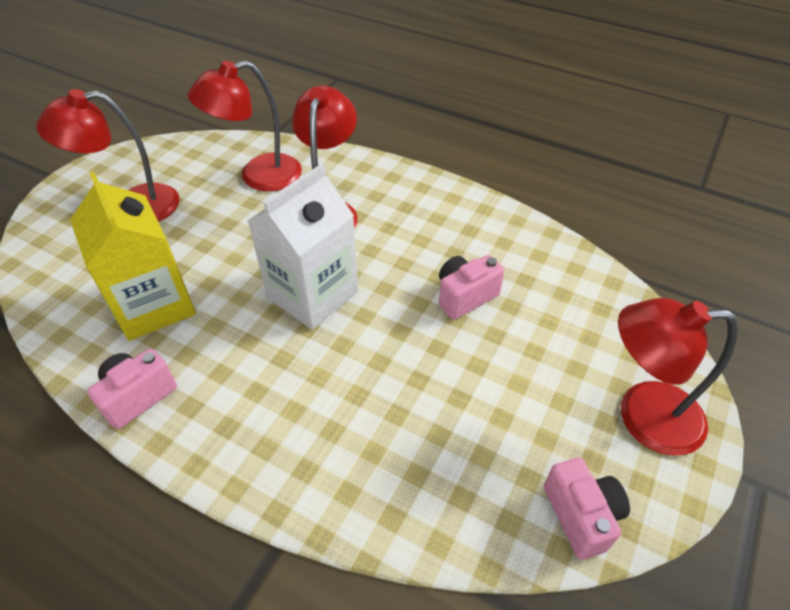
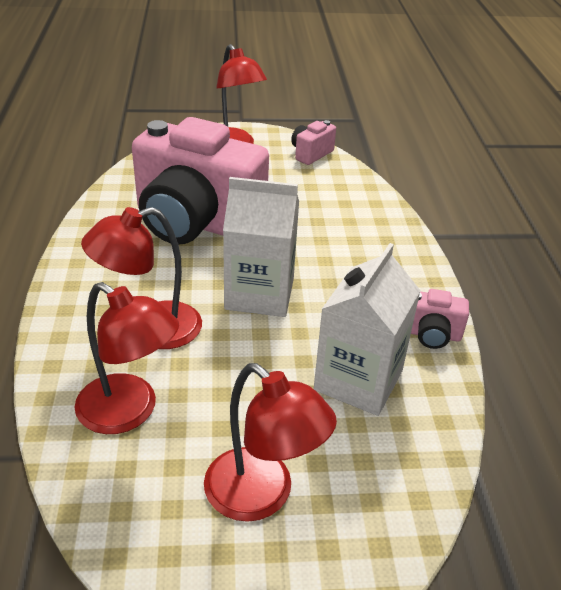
camera: 125 degrees left, 10 degrees down
(153, 305) = (358, 380): yellow carton -> white carton
(465, 296) = (196, 223): pink camera -> pink camera, size x2.49

